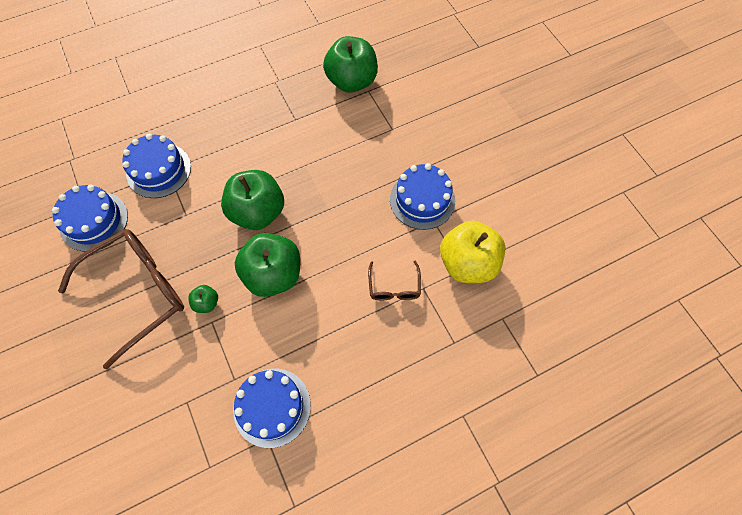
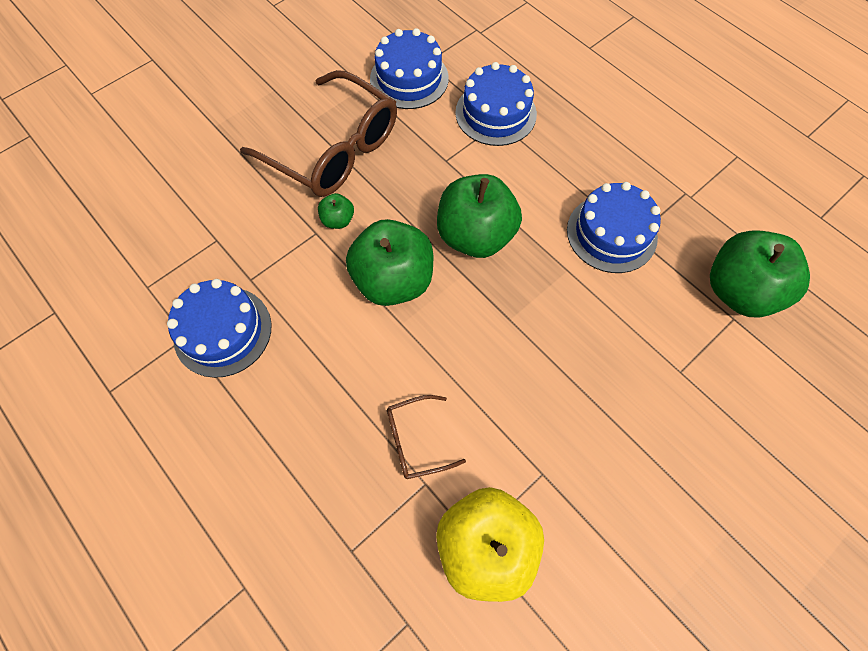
camera: 75 degrees right, 0 degrees up
(422, 200) = (572, 448): blue cake -> blue cake (611, 233)

